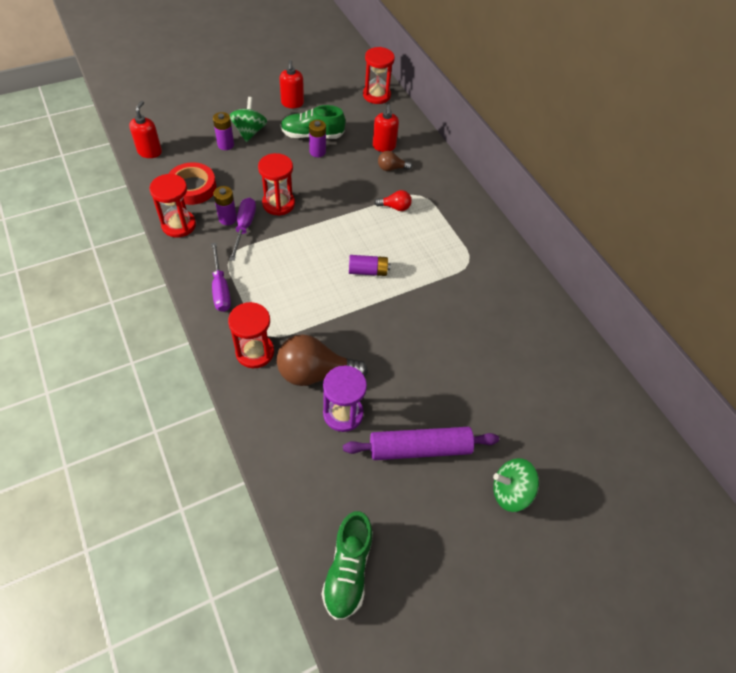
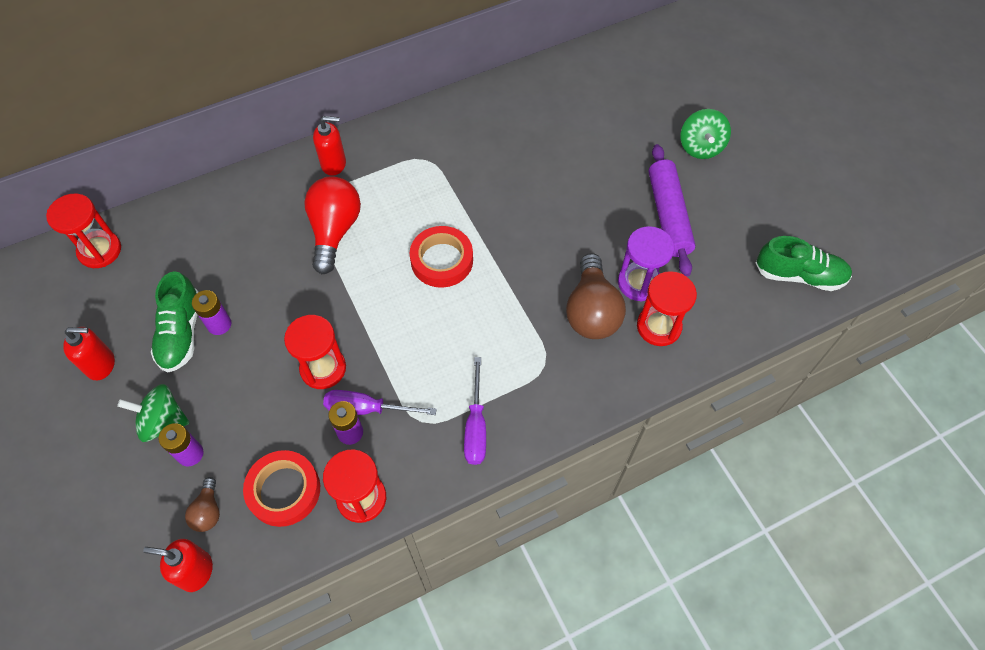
camera: 85 degrees left, 5 degrees up
(220, 288) = (476, 426): purple screwdriver -> purple screwdriver turned 105 degrees clockwise
(255, 352) = (570, 376): red hourglass -> red hourglass (658, 326)
(368, 271) = (442, 260): purple battery -> red tape
(384, 146) = (216, 242): red soap dispenser -> red soap dispenser (334, 164)
(391, 168) = (261, 234): brown light bulb -> brown light bulb (208, 511)
(395, 207) = (334, 231): red light bulb -> red light bulb, size x2.02

